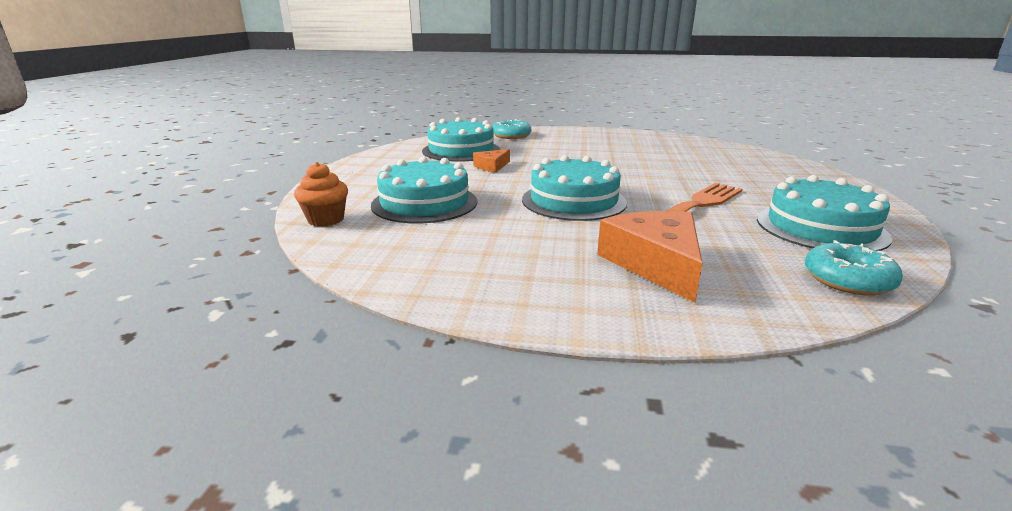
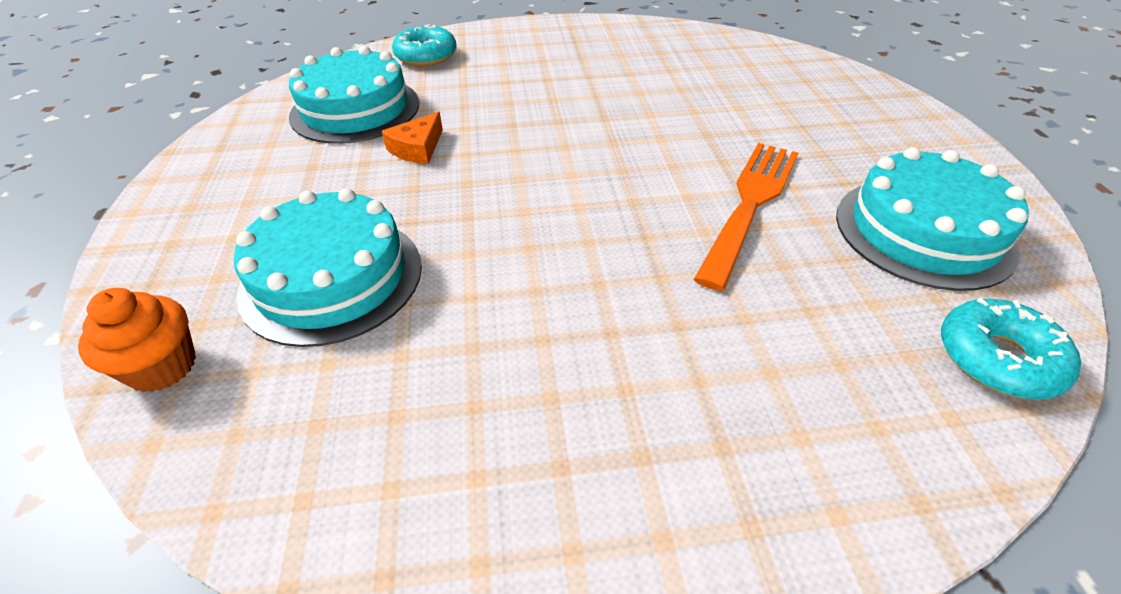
camera: 15 degrees left, 20 degrees up
(573, 201) = (571, 225): turquoise cake -> none
(655, 263) = (739, 378): orange cheese -> none

